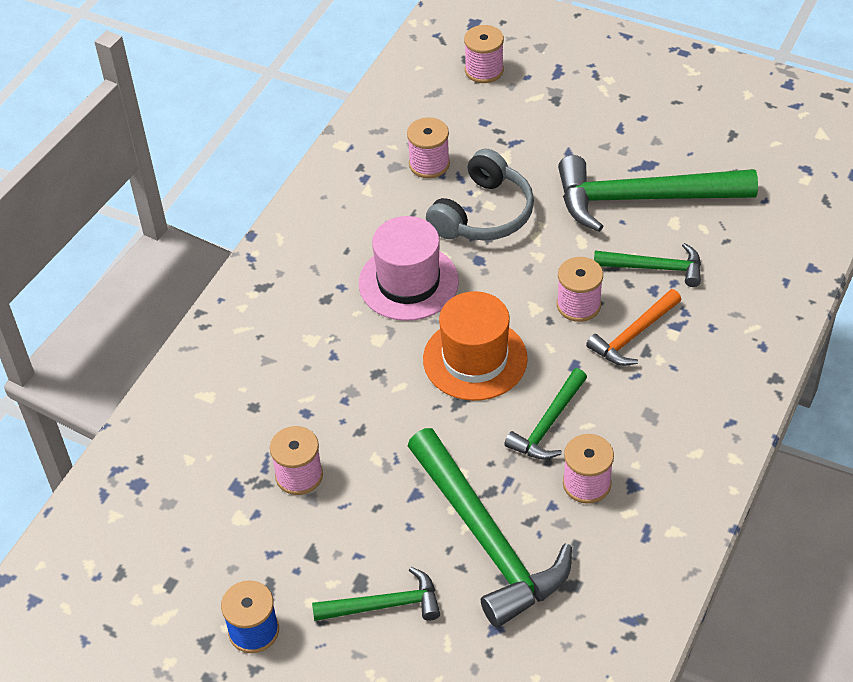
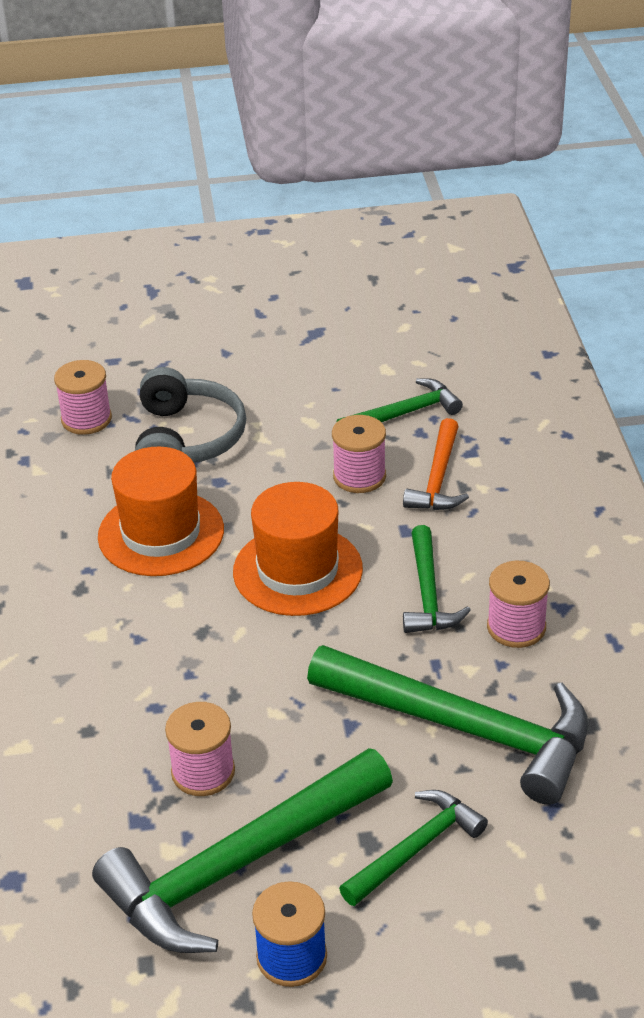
camera: 35 degrees left, 10 degrees down
(408, 282) = (161, 533): pink hat -> orange hat
(484, 70) = (72, 317): pink spool -> none
(642, 198) = (337, 361): green hammer -> green hammer (238, 864)

